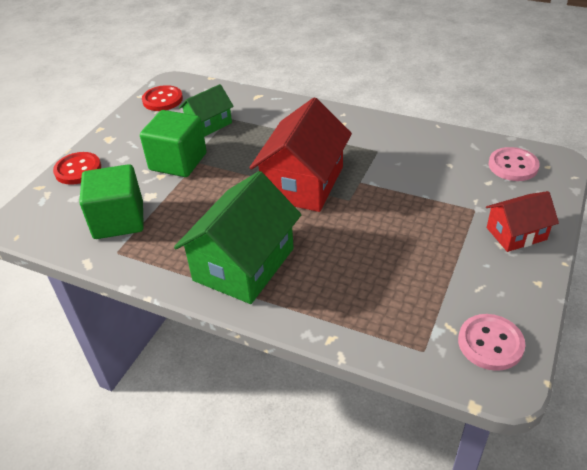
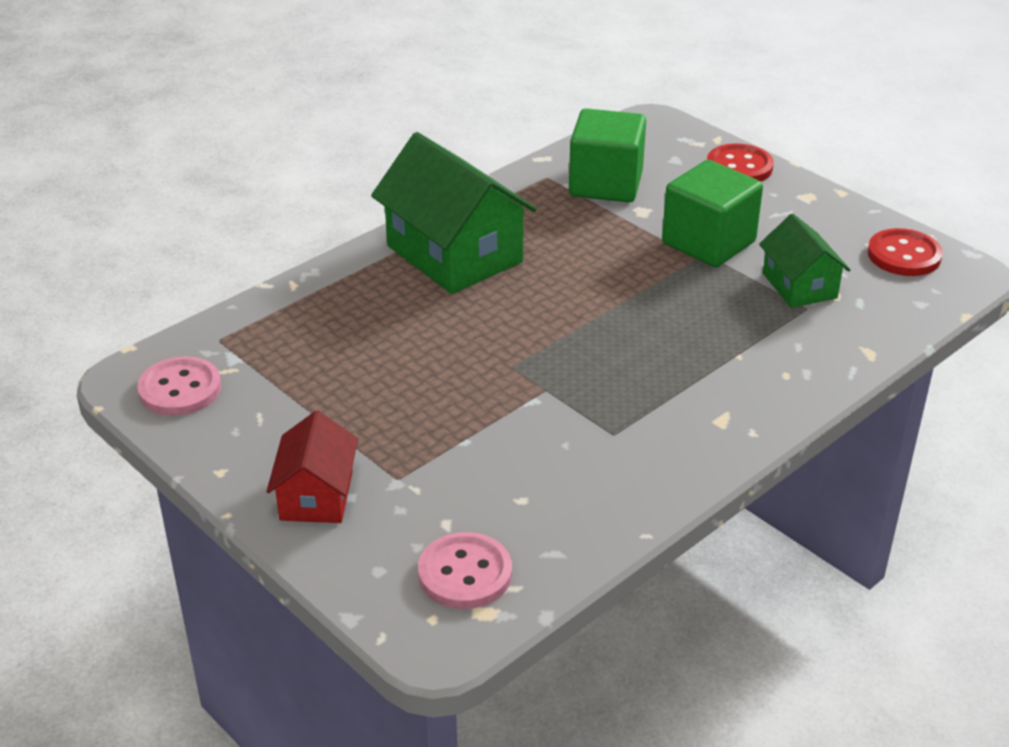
camera: 110 degrees right, 5 degrees down
(303, 183) = (580, 336): red house -> none

